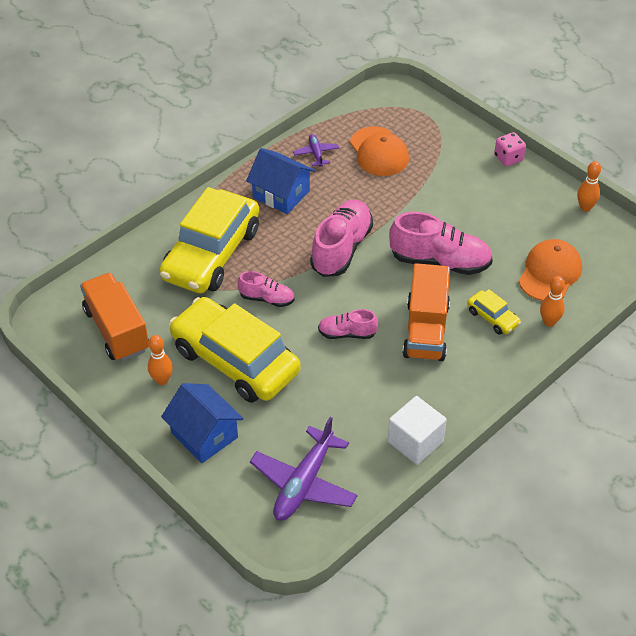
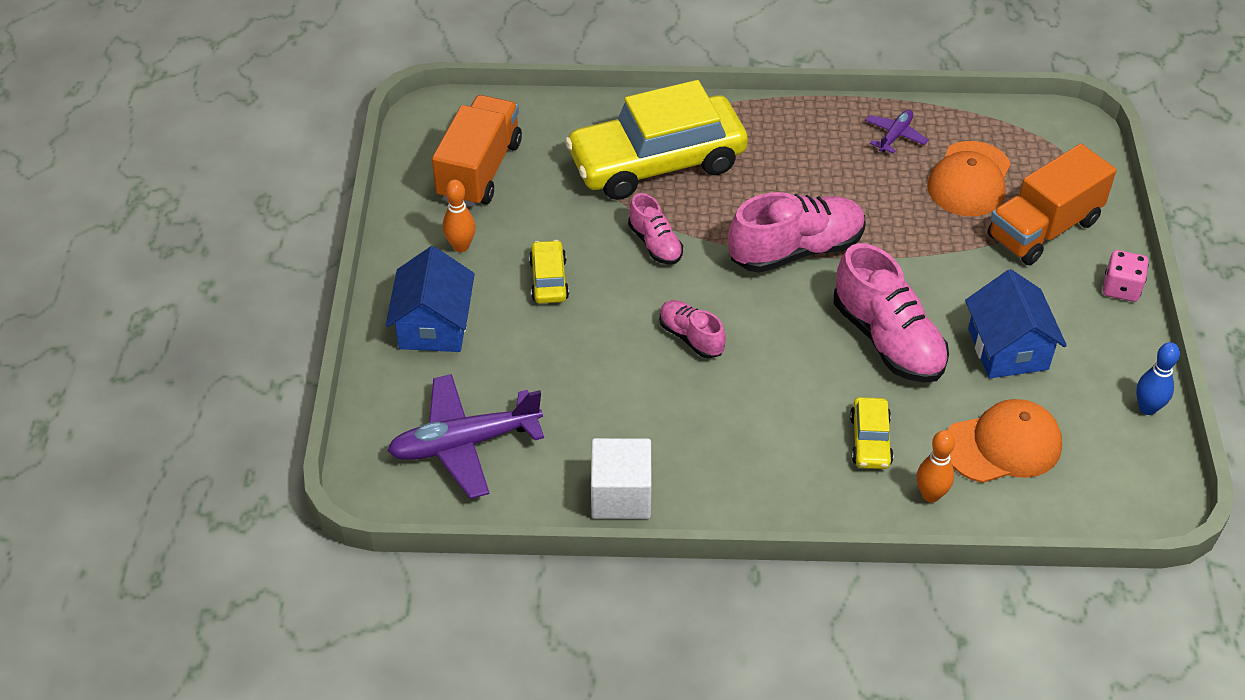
camera: 45 degrees right, 0 degrees up
(235, 361) = (548, 279): yellow car -> yellow car, size x0.42
(281, 194) = (803, 152): blue house -> blue house (1008, 349)
(426, 330) = (778, 397): orange truck -> orange truck (1043, 229)
(585, 207) = (1147, 408): orange bowling pin -> blue bowling pin

